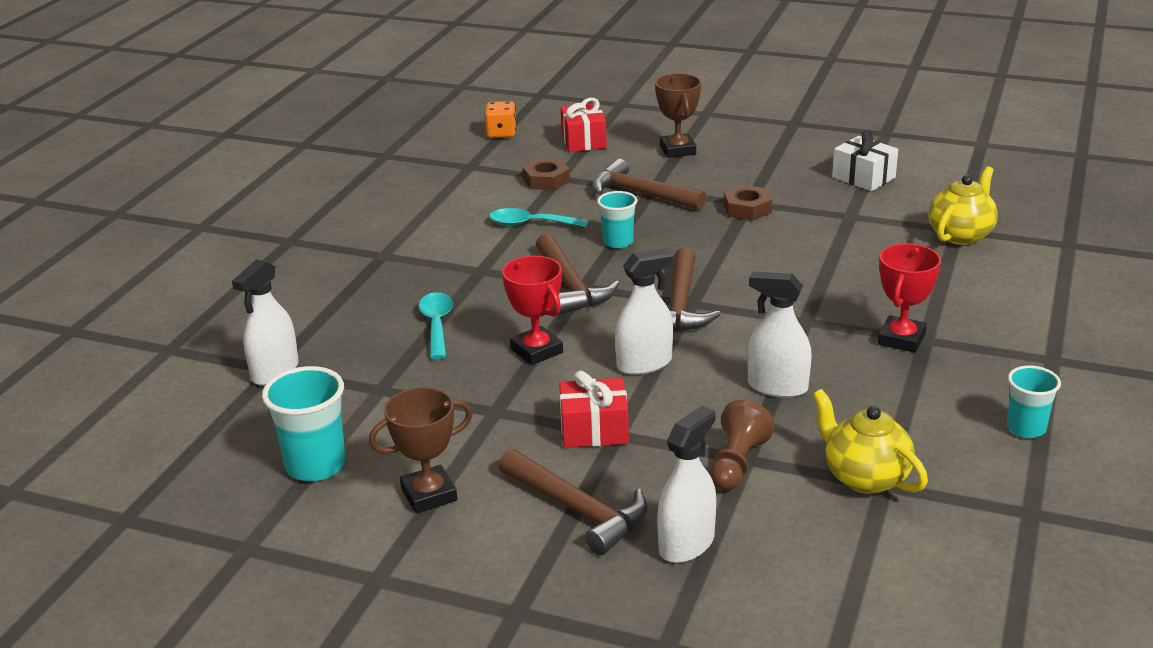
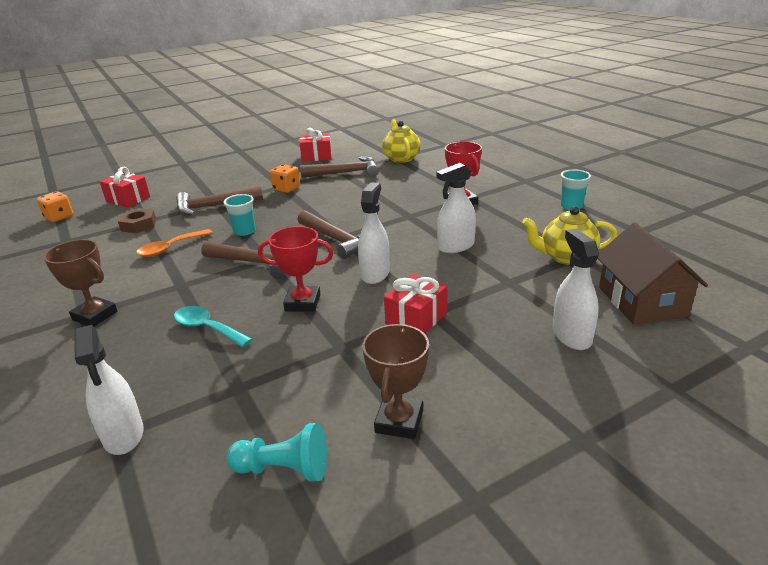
camera: 50 degrees left, 0 degrees up
(316, 465) = (283, 469): turquoise cup -> turquoise pawn
(530, 224) = (170, 248): turquoise spoon -> orange spoon
(578, 509) = (493, 361): brown hammer -> brown hammer (345, 173)
(677, 150) = (197, 182): brown trophy -> brown trophy (95, 316)
(737, 463) = (511, 286): brown pawn -> none
(747, 209) = (286, 188): brown nut -> orange dice
(830, 572) = (641, 301): none -> brown house
(863, 177) = (316, 156): white gift -> red gift

